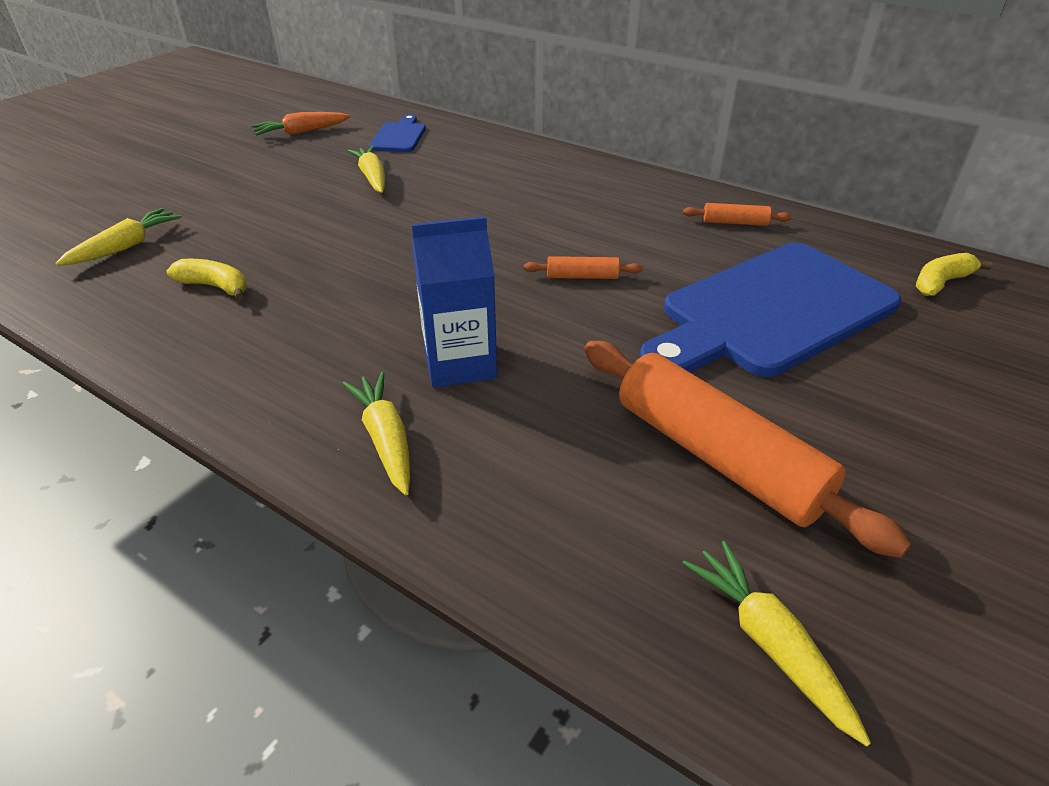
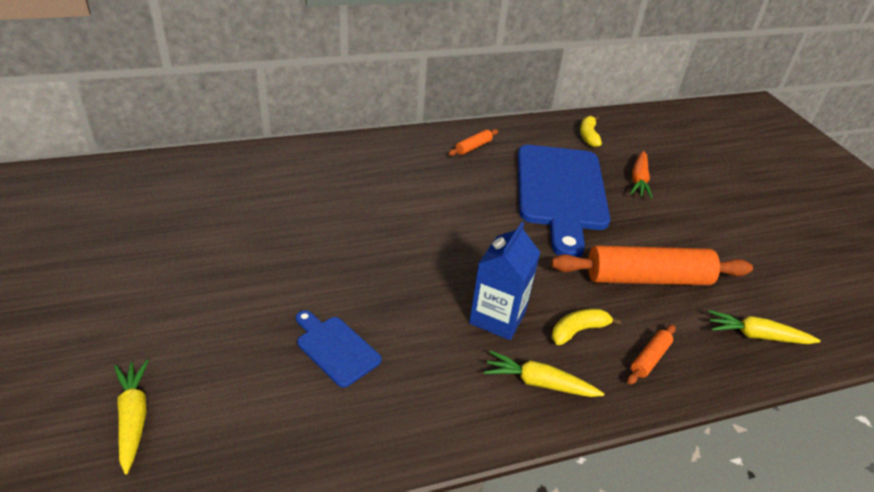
camera: 55 degrees left, 0 degrees up
(215, 286) = (277, 387): yellow banana -> yellow banana (578, 331)
(302, 132) = (74, 227): orange carrot -> orange carrot (639, 180)
(372, 177) = (219, 234): yellow carrot -> none
(399, 136) = (171, 188): blue cutting board -> blue cutting board (335, 348)
(582, 276) = (463, 226): orange rolling pin -> orange rolling pin (649, 358)

